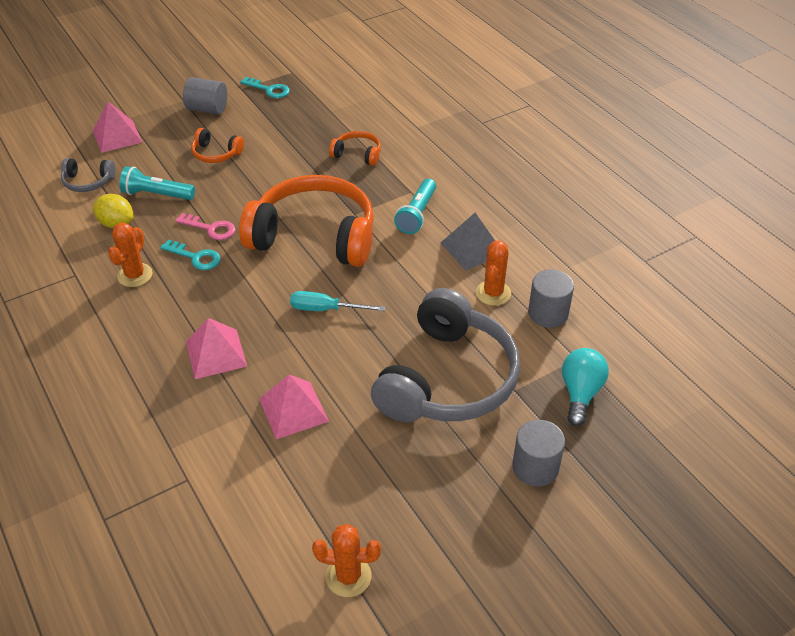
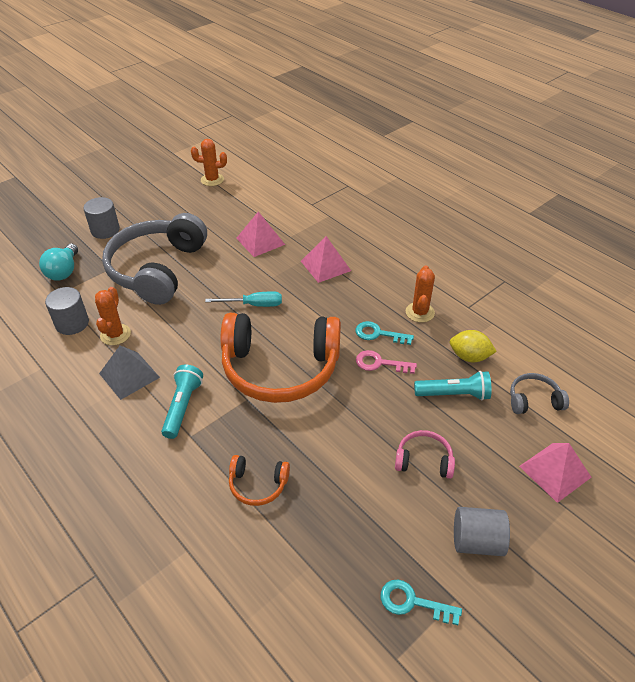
camera: 170 degrees right, 0 degrees up
(216, 154) = (424, 460): orange headphones -> pink headphones

